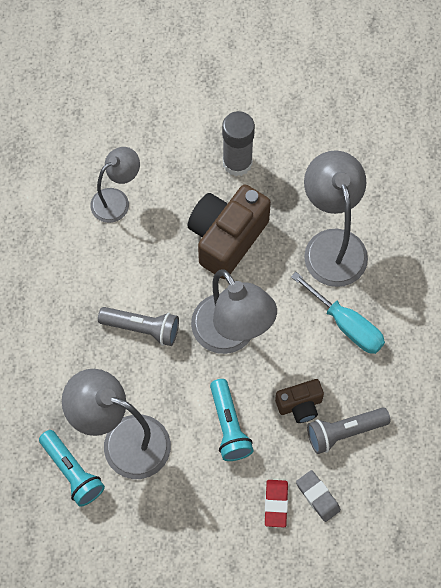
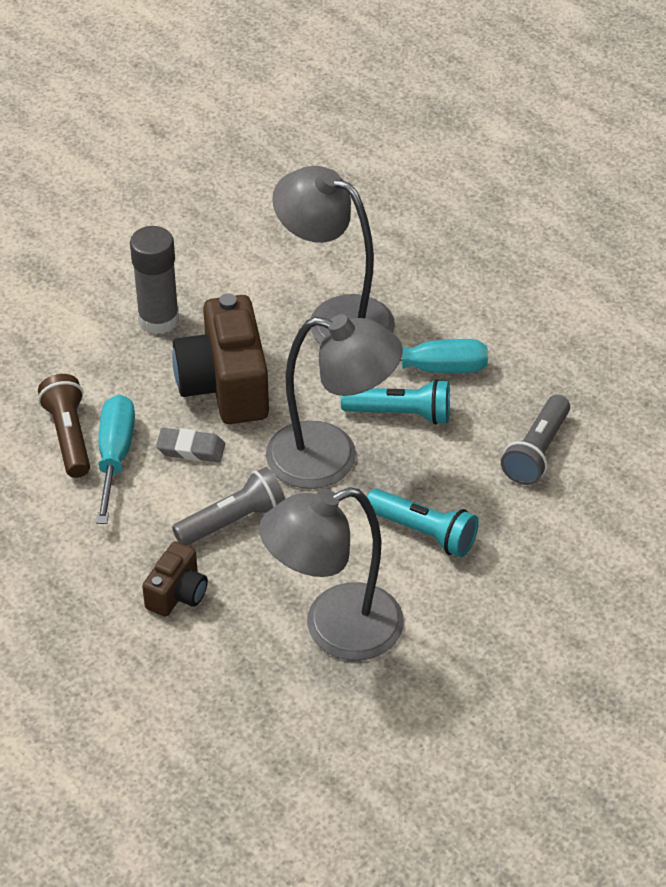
camera: 45 degrees left, 20 degrees down
(72, 472) = (316, 698): turquoise flashlight -> turquoise flashlight (400, 414)
(117, 200) = (69, 436): grey lamp -> brown flashlight
(126, 234) = (115, 456): none -> turquoise screwdriver
(276, 504) = (549, 558): red eraser -> none
(300, 405) = (469, 463): brown camera -> brown camera (177, 594)
(318, 497) = (579, 521): grey eraser -> grey eraser (191, 449)

